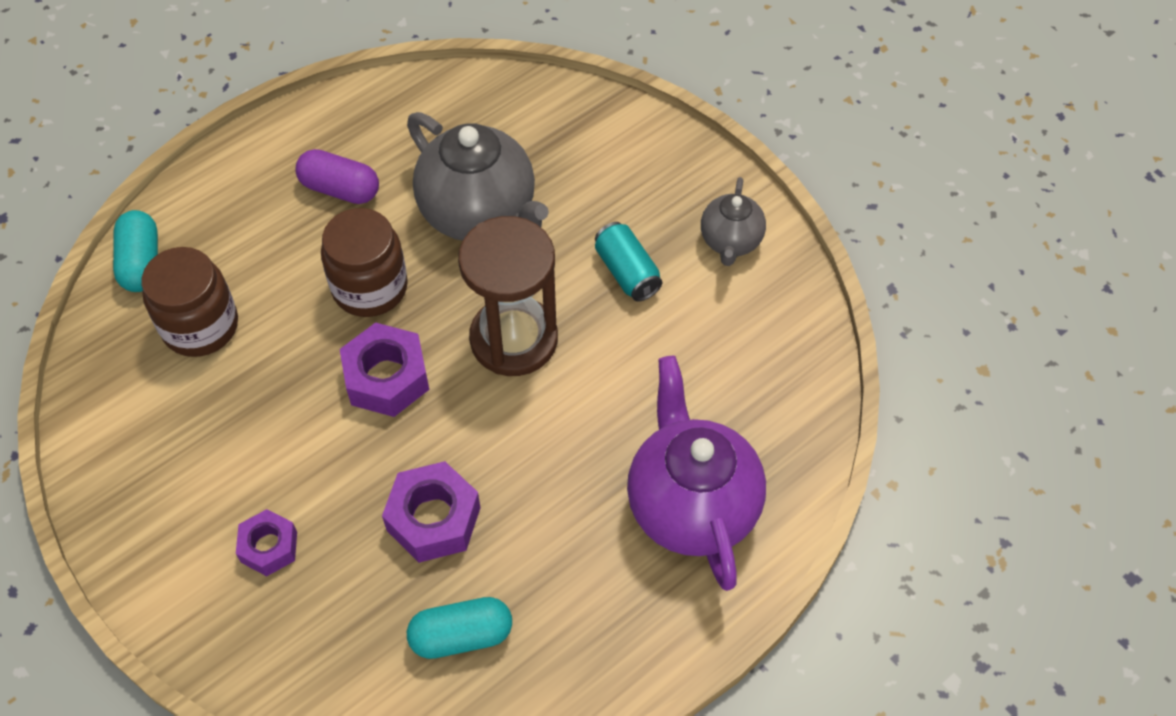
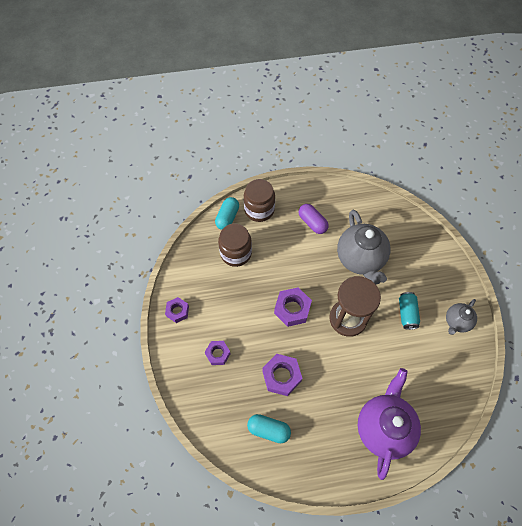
camera: 30 degrees right, 5 degrees up
(127, 508) = (177, 311): none -> purple nut
(370, 287) = (304, 269): brown jar -> brown jar (259, 210)

